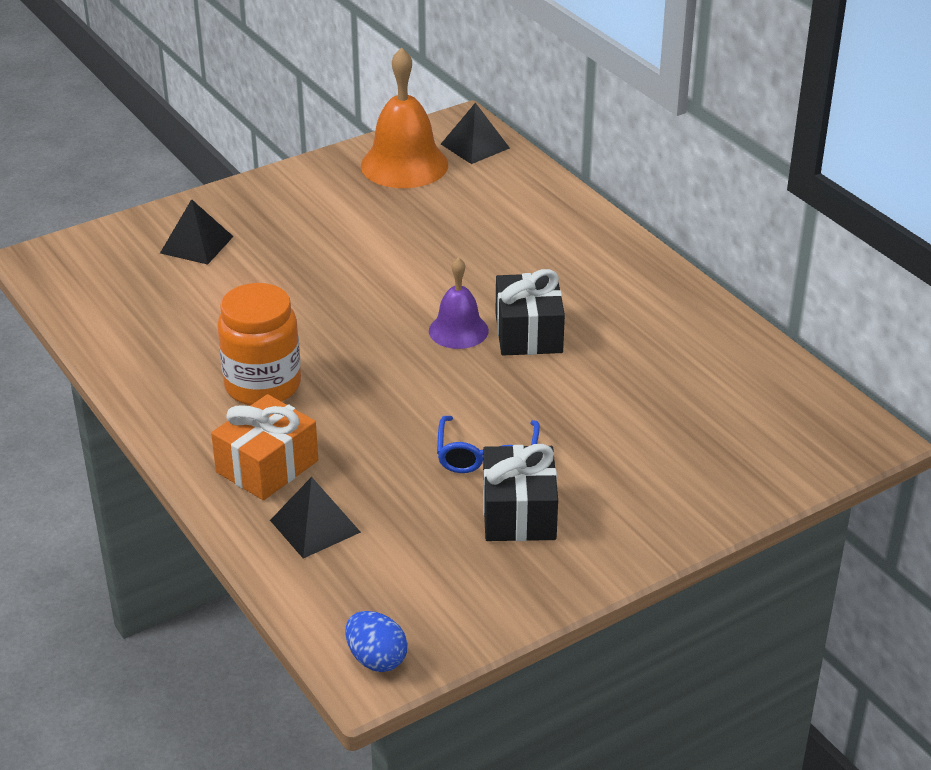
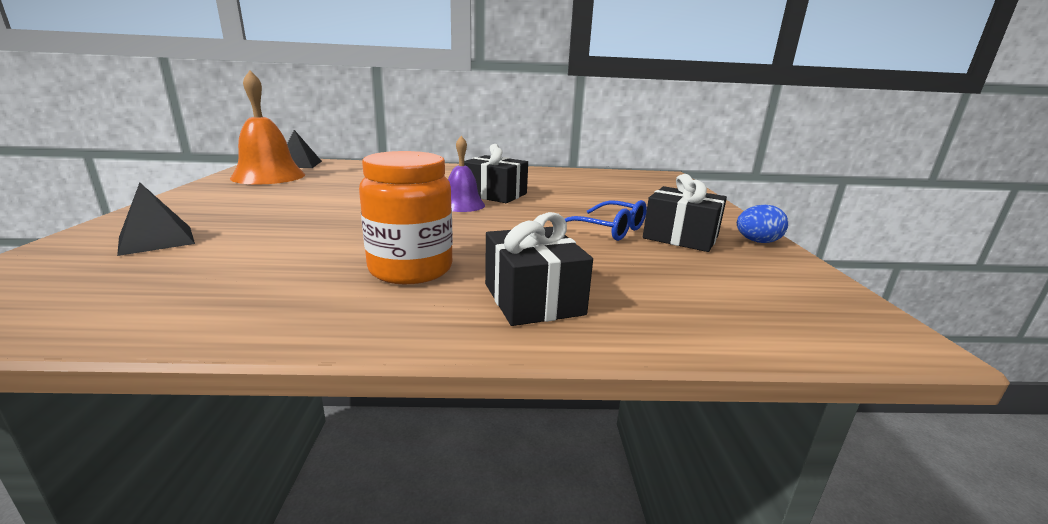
camera: 60 degrees left, 15 degrees down
(267, 466) = (533, 299): orange gift -> black gift
(315, 526) = (648, 302): black pyramid -> none
(376, 659) = (873, 329): blue egg -> blue egg (757, 242)

